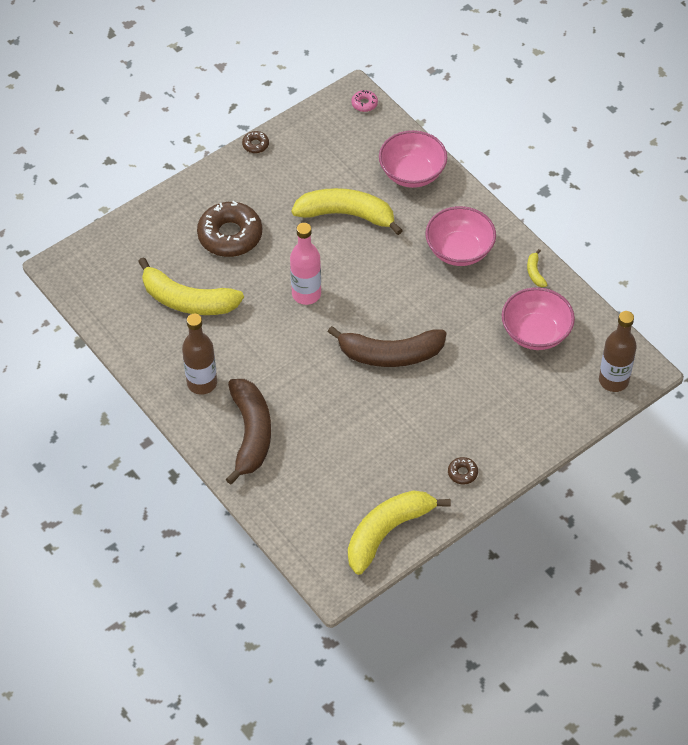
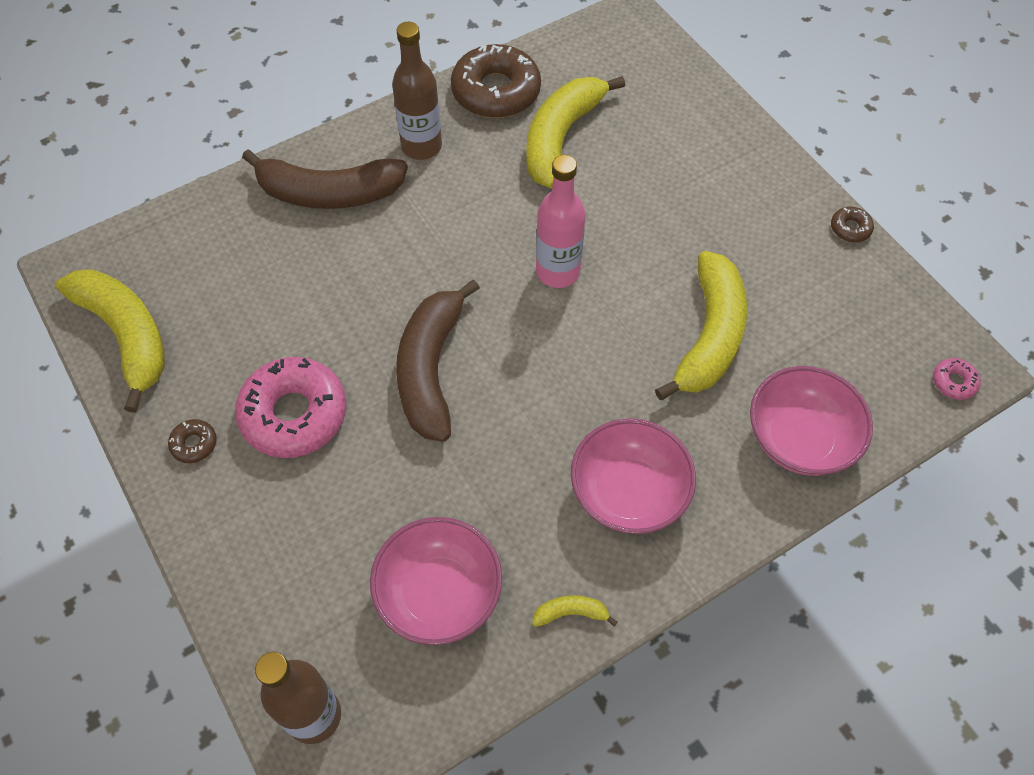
camera: 95 degrees right, 5 degrees up
(230, 235) = (673, 189): brown donut -> brown donut (496, 91)
(433, 422) = (294, 414): none -> pink donut

